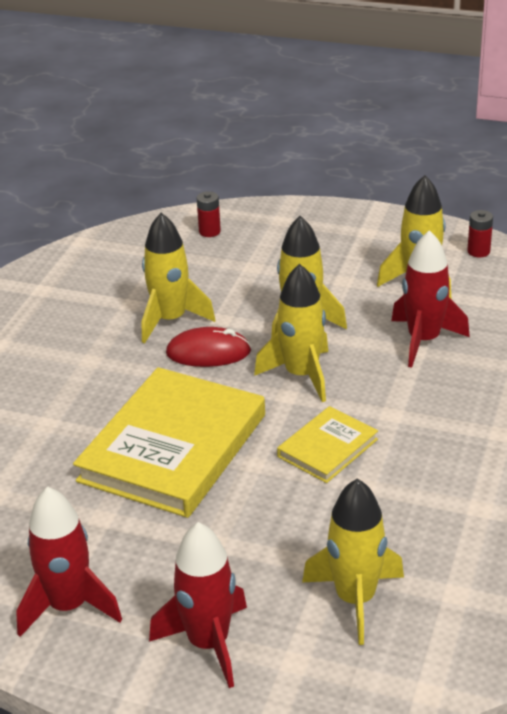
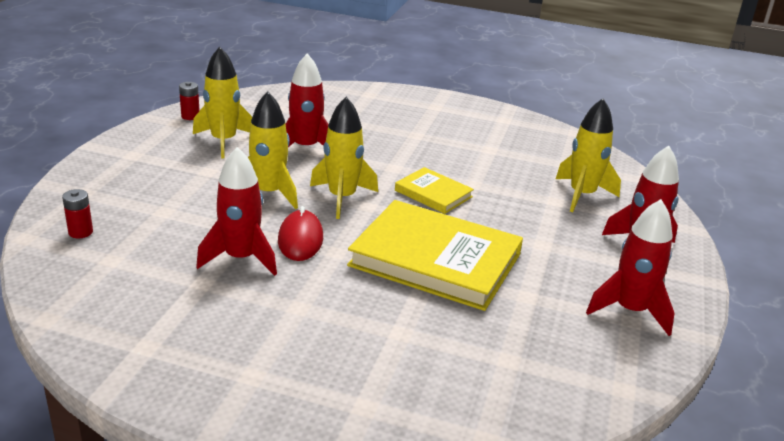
camera: 95 degrees left, 5 degrees down
(170, 320) = (240, 258): yellow rocket -> red rocket

